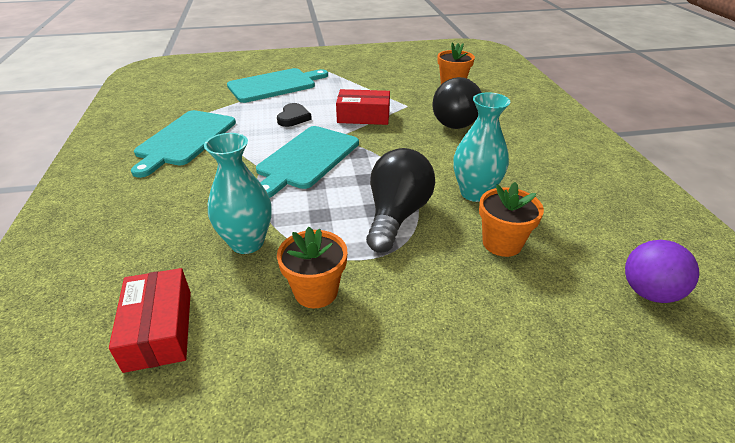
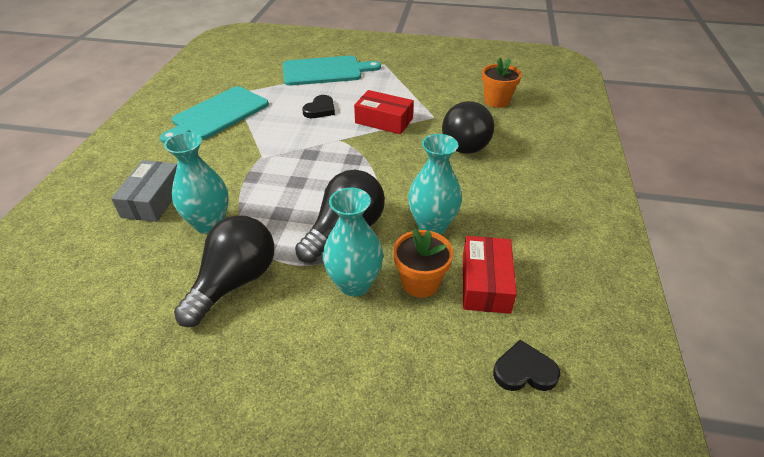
camera: 20 degrees right, 5 degrees up
(159, 329) = (108, 279): red box -> red box (485, 283)
(162, 234) = (153, 200): none -> grey box
(306, 159) = (304, 155): turquoise cutting board -> none
(316, 291) = (235, 282): orange flower pot -> black light bulb
(442, 260) = (354, 284): none -> turquoise vase
(649, 292) = (524, 371): purple ball -> black heart

